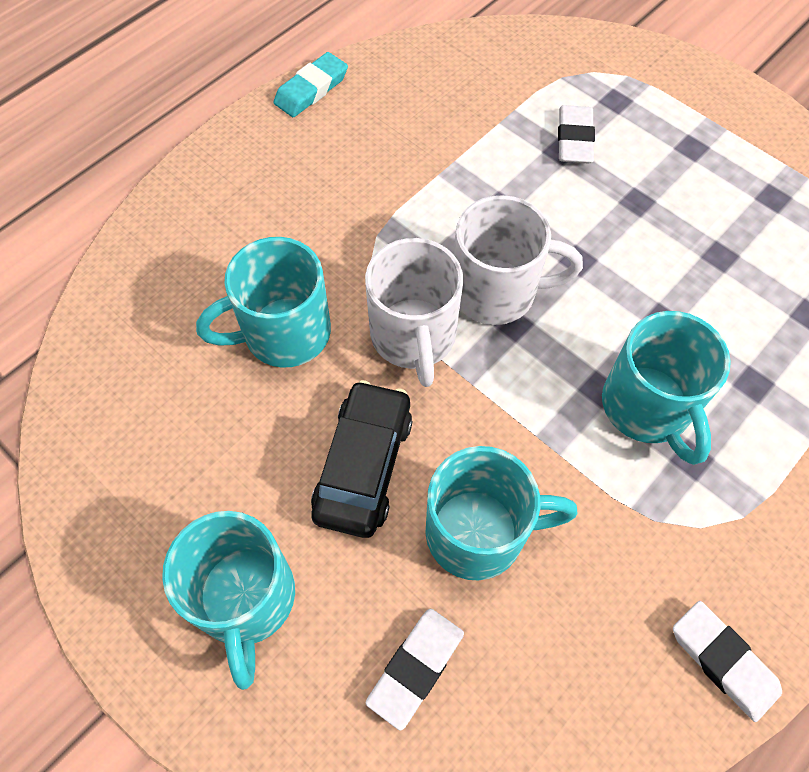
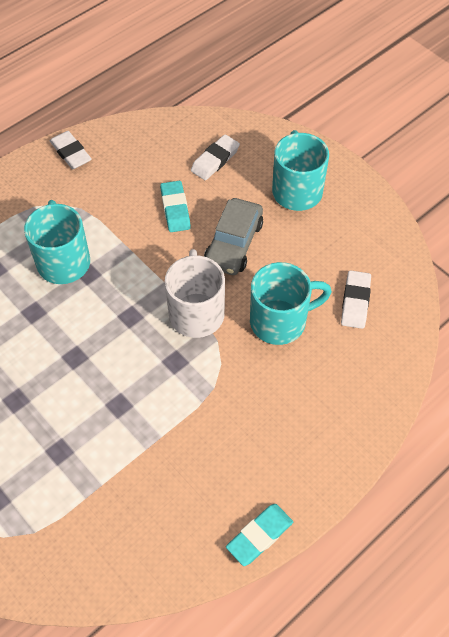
camera: 175 degrees left, 5 degrees down
(364, 465) = (233, 244): black car -> grey car
(478, 532) = (175, 209): turquoise mug -> turquoise eraser
(497, 292) = (136, 338): white mug -> none
(574, 139) = (44, 461): white eraser -> white eraser (355, 302)

